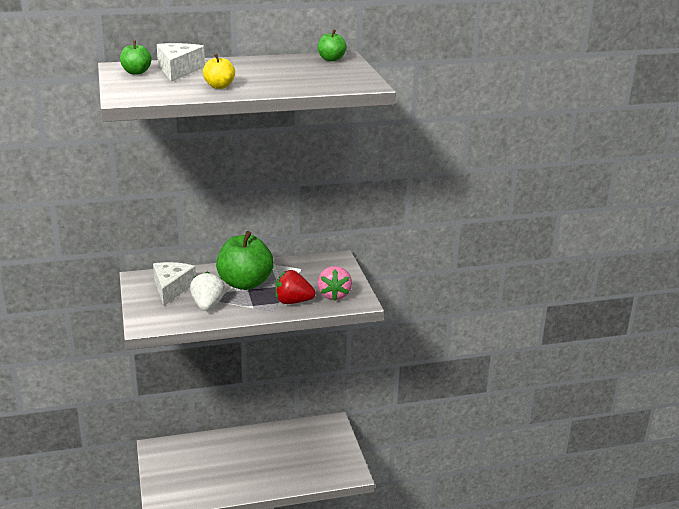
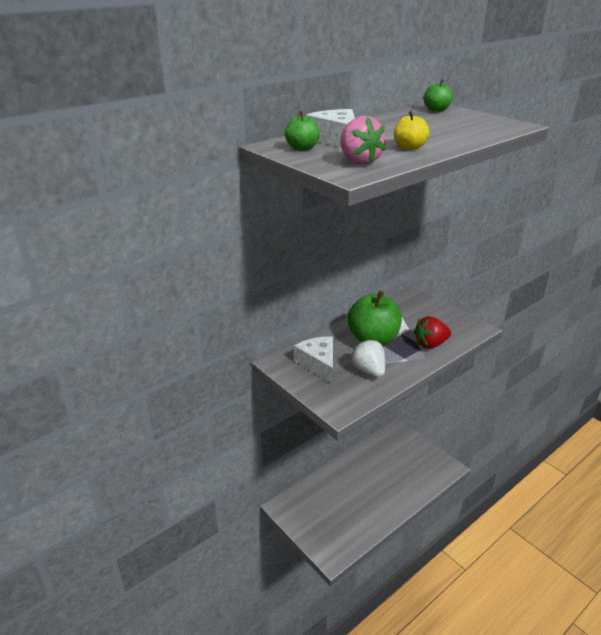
camera: 25 degrees left, 5 degrees up
(334, 295) = (452, 328): pink strawberry -> pink strawberry (359, 161)

